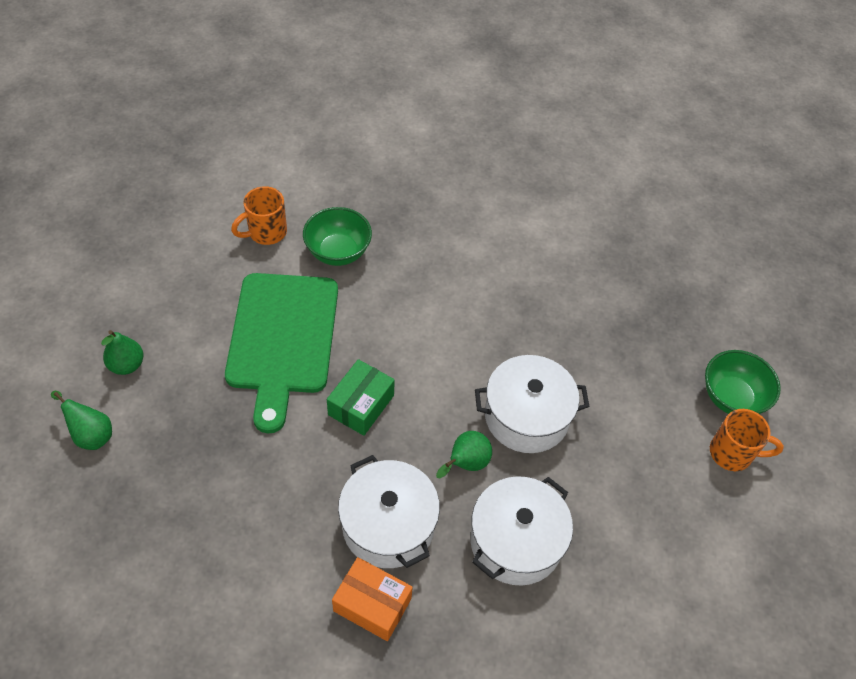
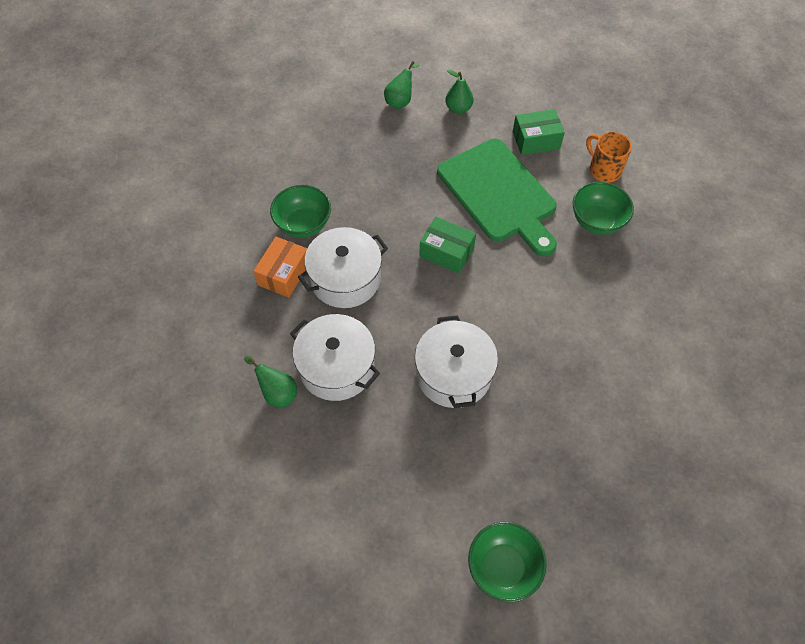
camera: 90 degrees right, 5 degrees up
(204, 288) = (536, 140): none -> green box
(282, 339) = (499, 194): green cutting board -> green cutting board turned 120 degrees counterclockwise
(292, 576) = (303, 224): none -> green bowl
(466, 464) = (402, 329): green pear -> green pear (277, 392)
(732, 453) = (438, 560): orange mug -> none

